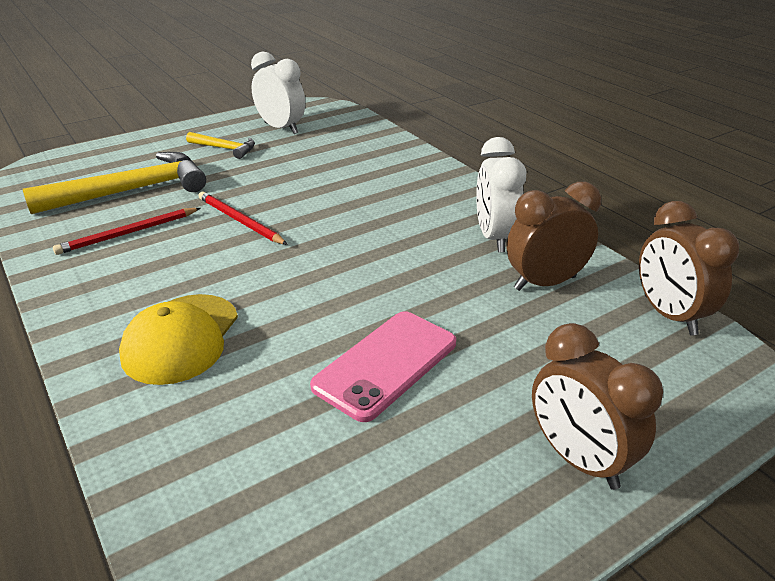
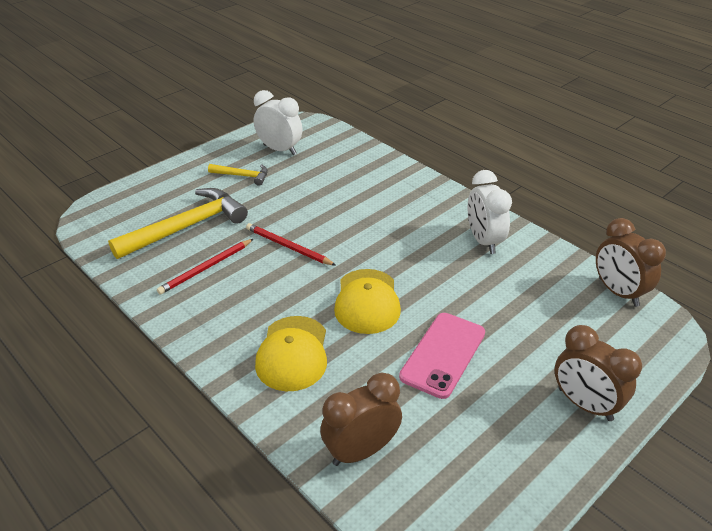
camera: 10 degrees left, 5 degrees up
(310, 289) = (367, 301): none -> yellow cap
(545, 283) = (530, 276): brown clock -> brown clock (361, 451)

